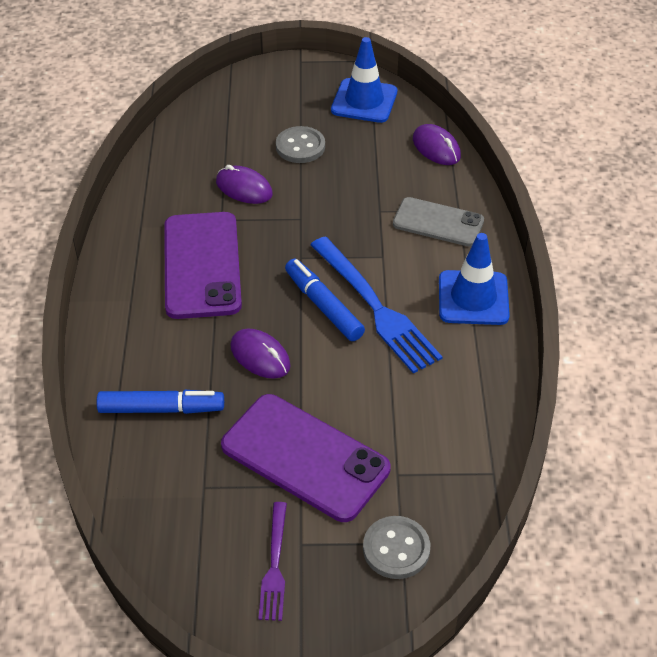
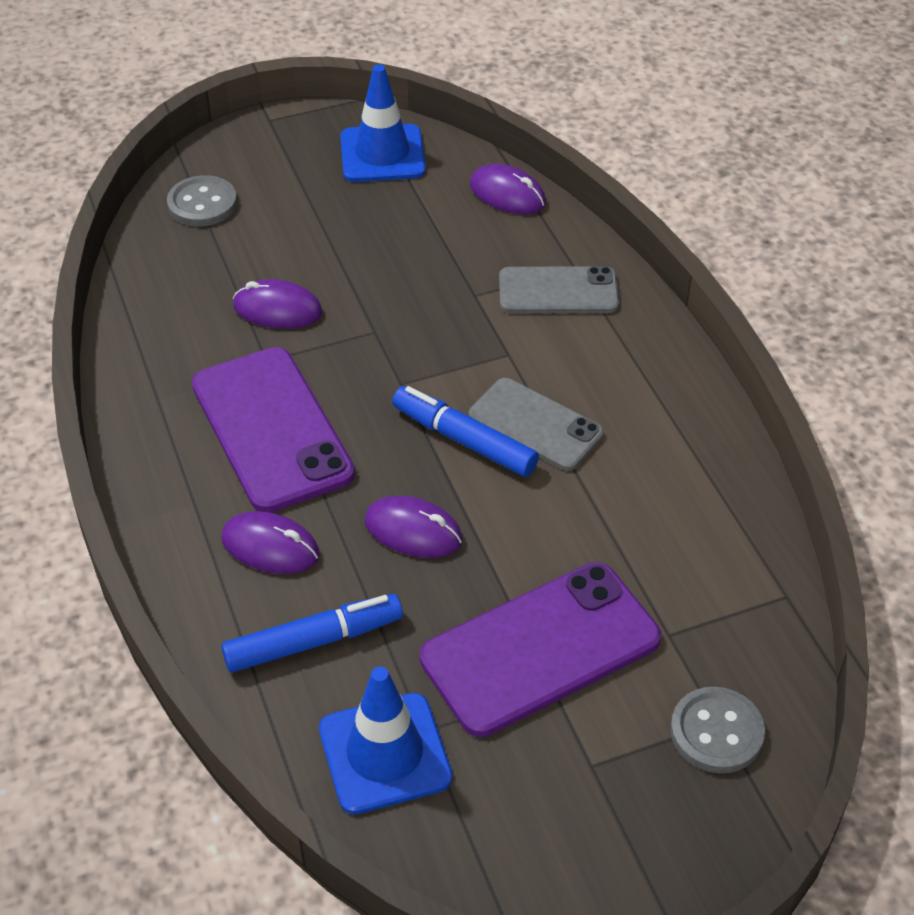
camera: 20 degrees left, 0 degrees up
(164, 341) = (270, 547): none -> purple mouse
(274, 566) = (573, 806): purple fork -> none
(300, 146) = (327, 235): grey button -> grey button (202, 204)
(305, 457) = (540, 648): purple phone -> purple phone turned 45 degrees counterclockwise
(377, 308) = (535, 425): blue fork -> grey phone
(473, 298) = (651, 378): blue traffic cone -> blue traffic cone (385, 753)

